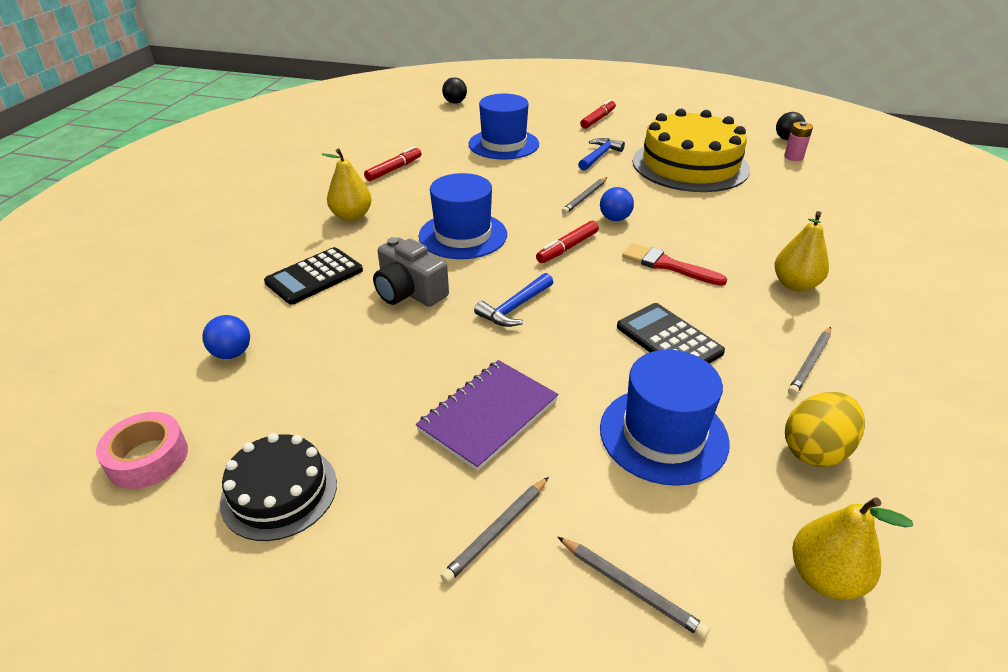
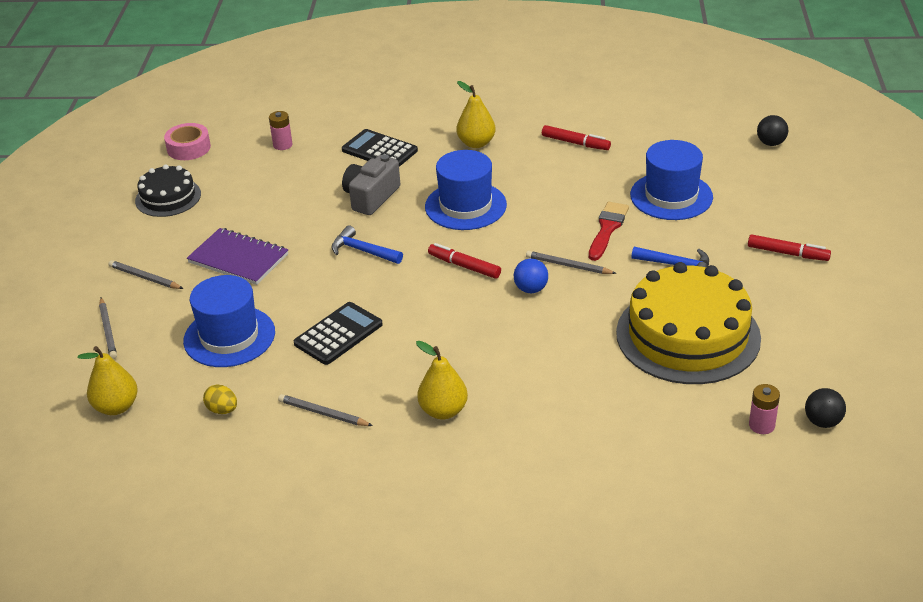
camera: 80 degrees right, 0 degrees up
(232, 353) = (282, 145): blue ball -> pink battery
(631, 589) = (108, 331): grey pencil -> grey pencil turned 45 degrees counterclockwise
(667, 265) = (453, 328): red brush -> red brush (607, 229)
(815, 450) = (222, 410): yellow egg -> yellow egg, size x0.59

